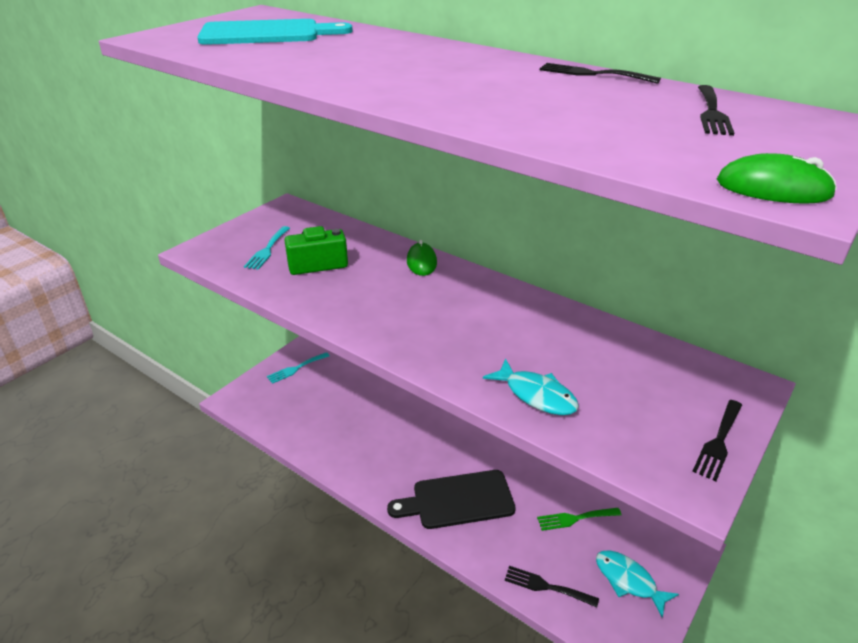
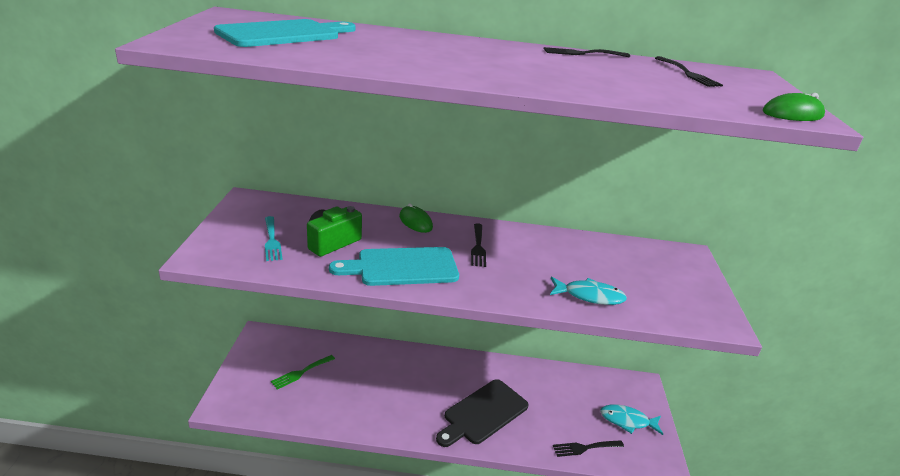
camera: 35 degrees left, 5 degrees down
(296, 369) = (265, 356): turquoise fork -> none
(358, 305) = (402, 267): none -> turquoise cutting board
(575, 518) = (567, 393): green fork -> green fork (301, 373)
(718, 442) = (708, 292): black fork -> black fork (478, 247)

